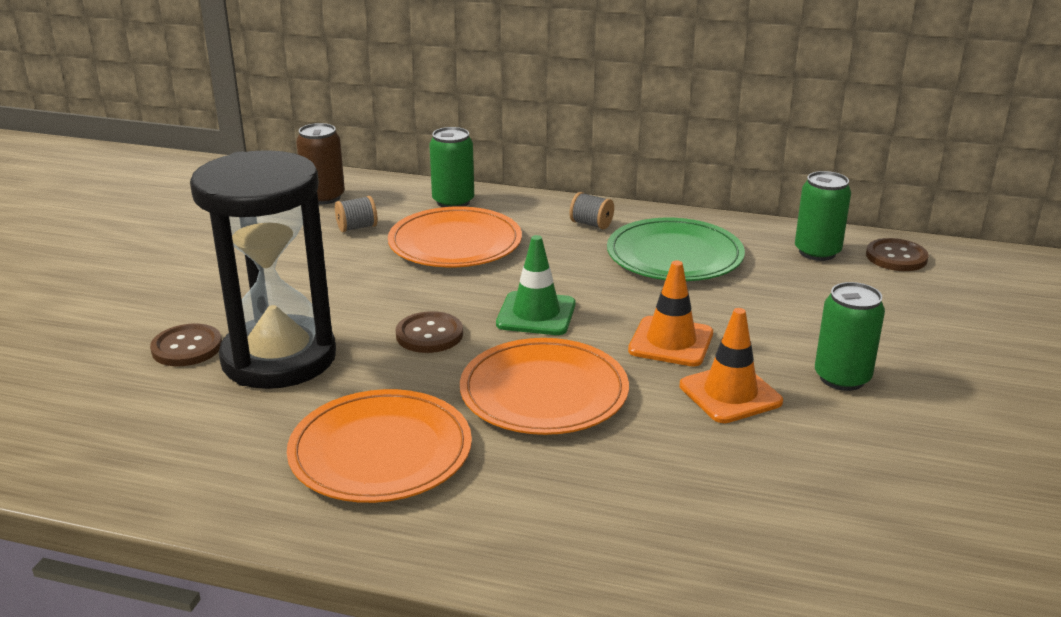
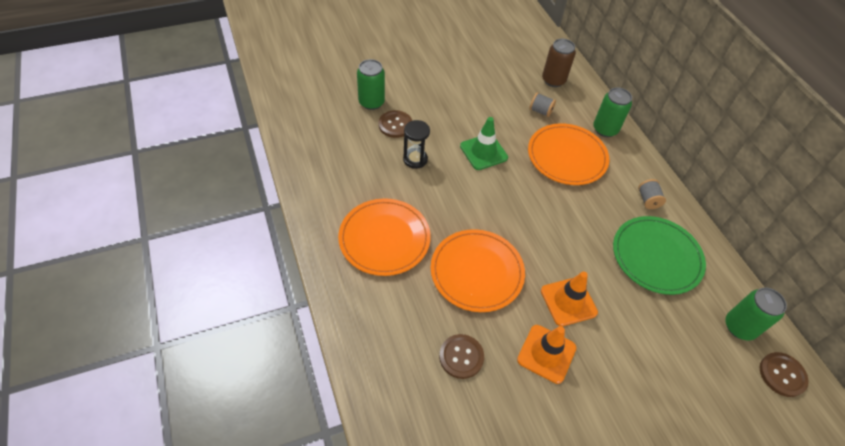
camera: 50 degrees right, 25 degrees up
(279, 358) = (415, 159): black hourglass -> black hourglass, size x0.42
(429, 335) = (480, 199): brown button -> brown button (461, 357)
(536, 314) = (537, 229): green traffic cone -> green traffic cone (483, 152)
(842, 378) = (611, 403): green can -> green can (371, 102)

